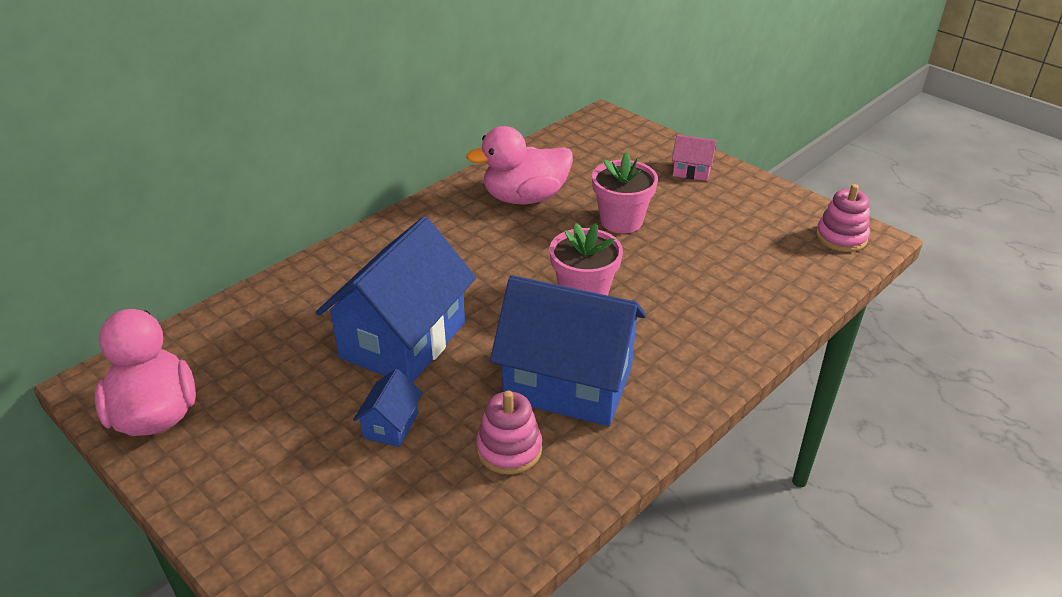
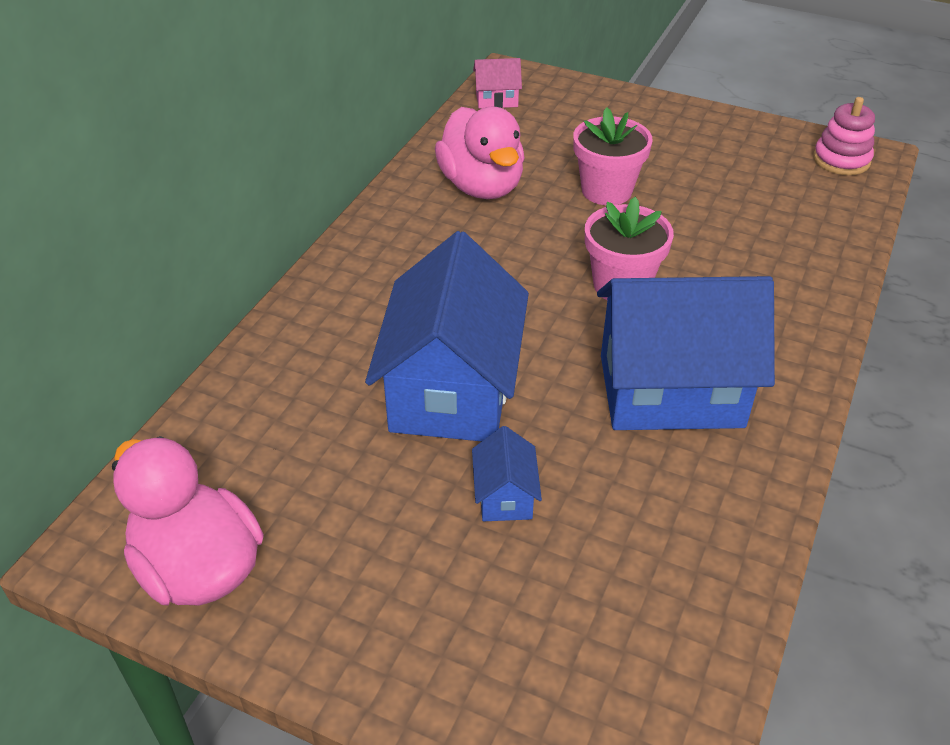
camera: 20 degrees left, 5 degrees up
(509, 449) = (656, 485): pink stacking toy -> none
(525, 198) = (482, 186): pink duck -> pink duck turned 75 degrees counterclockwise
(691, 171) = (645, 118): pink house -> pink house (496, 99)

